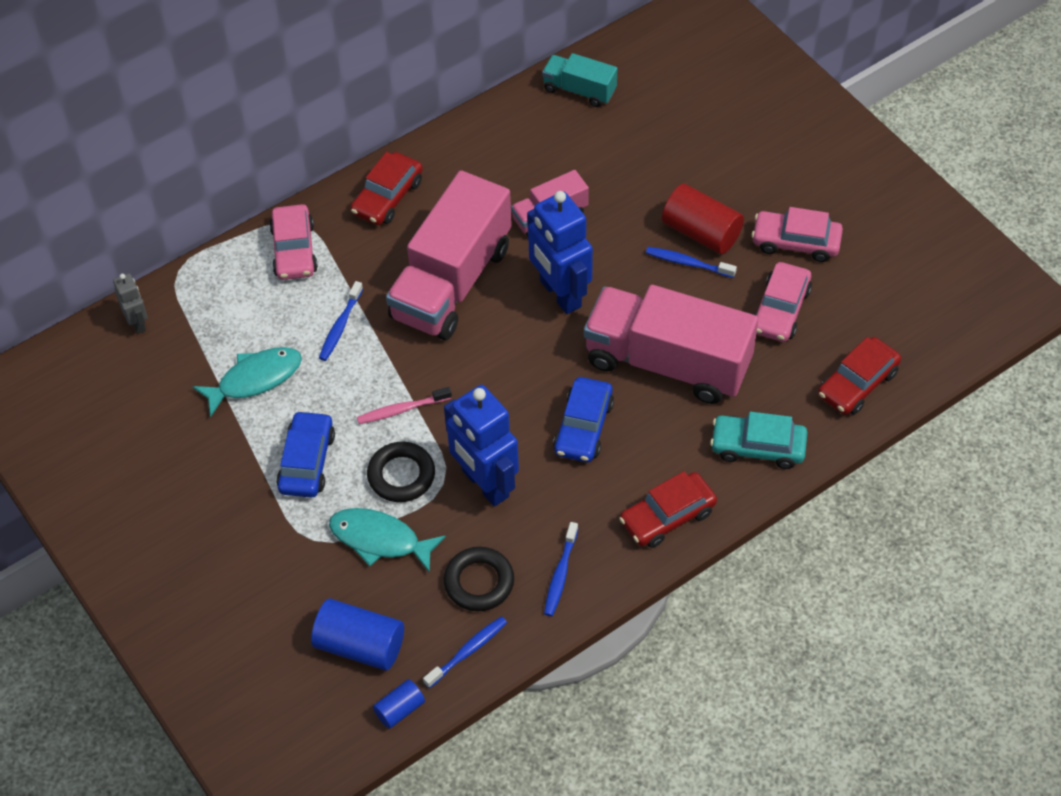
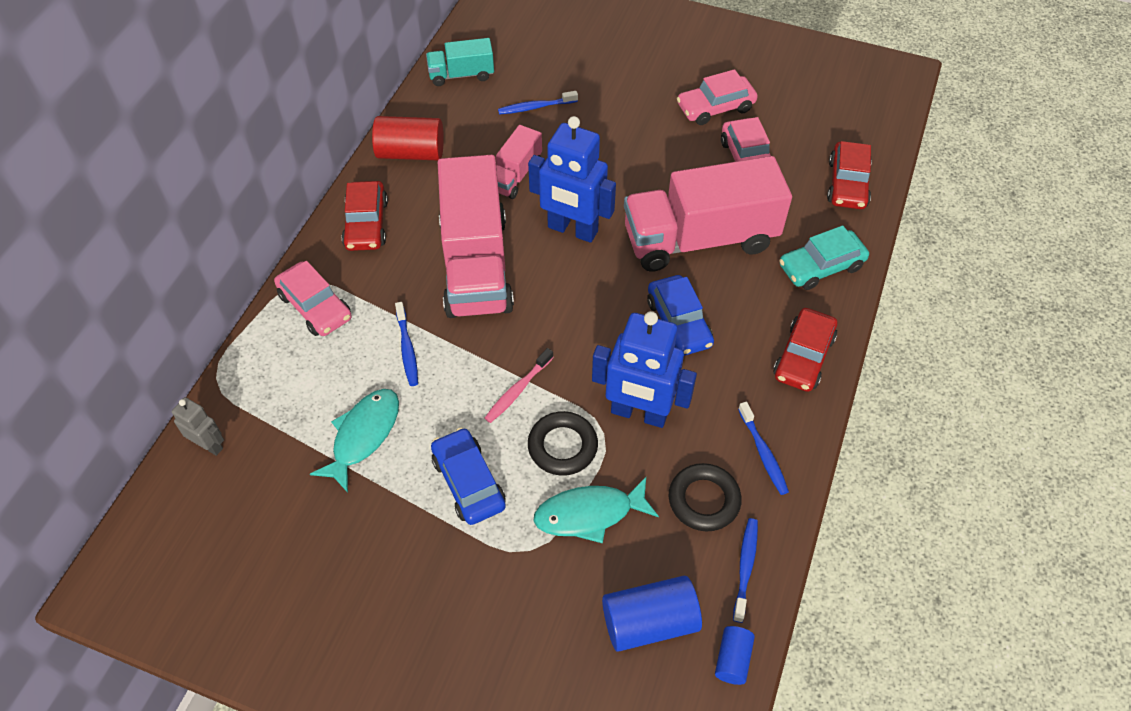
camera: 35 degrees left, 0 degrees up
(688, 263) = (651, 159): blue toothbrush -> blue toothbrush (536, 107)
(701, 232) = (641, 133): red cylinder -> red cylinder (411, 153)

